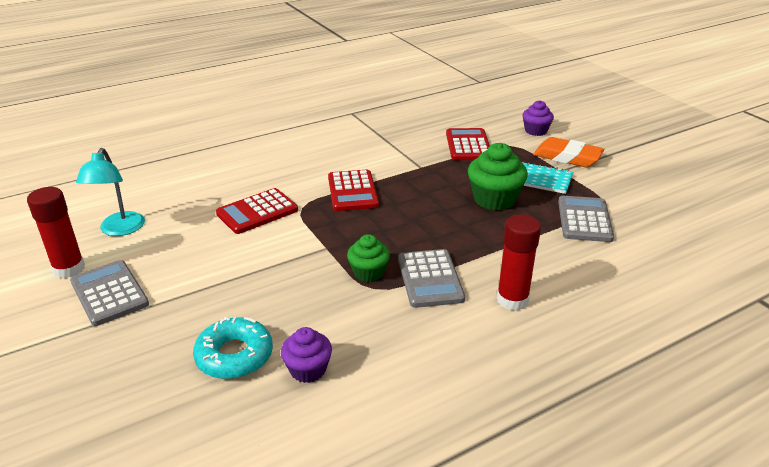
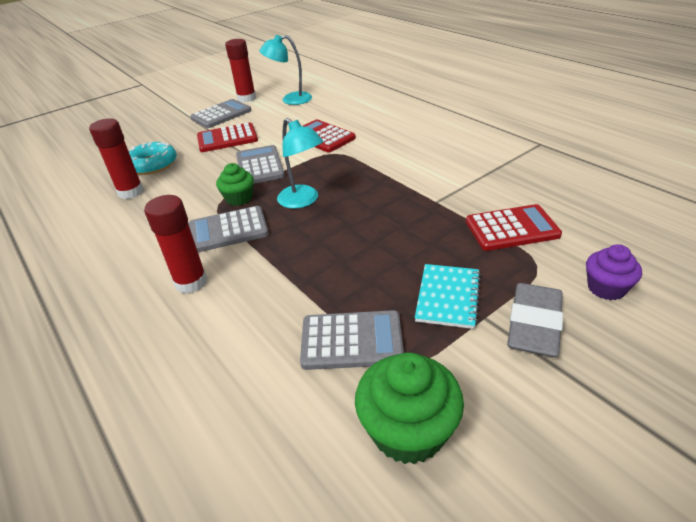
camera: 85 degrees right, 5 degrees up
(301, 258) = (260, 166): none -> grey calculator
(308, 369) = (131, 192): purple cupcake -> red glue stick
(352, 191) = (368, 171): red calculator -> red calculator (227, 138)
(392, 231) = (303, 201): none -> turquoise lamp
(494, 199) = (381, 259): green cupcake -> green cupcake (408, 431)
(567, 157) = (534, 324): orange eraser -> grey eraser

